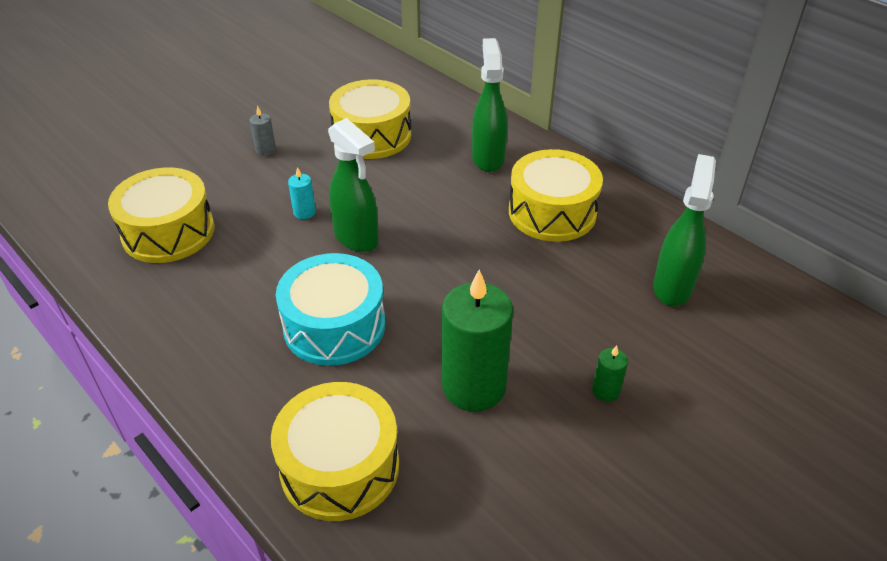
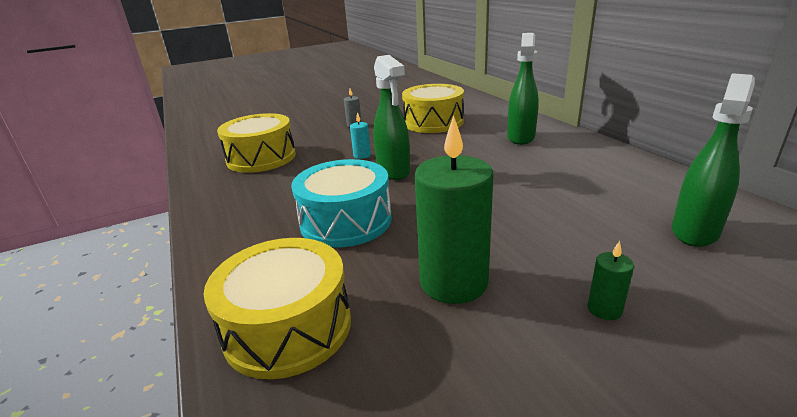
camera: 20 degrees right, 15 degrees down
(552, 212) = (570, 170): yellow drum -> none

